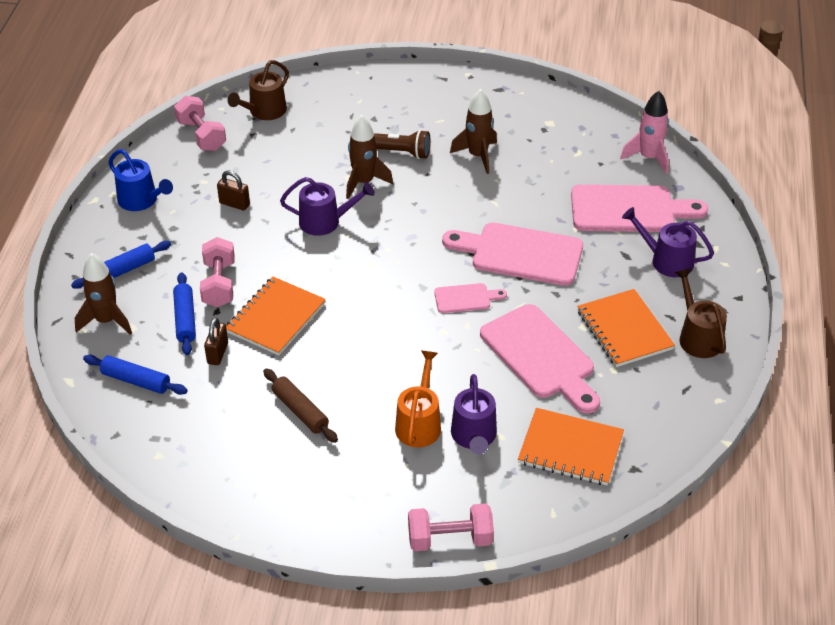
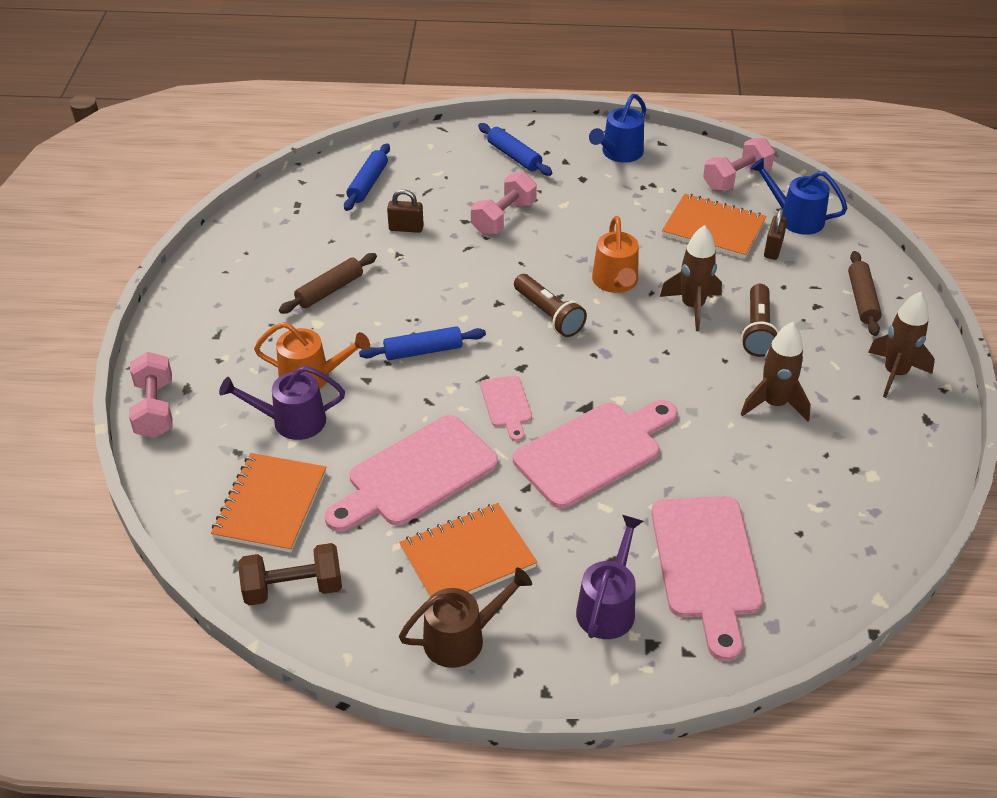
camera: 85 degrees right, 0 degrees up
(106, 321) = (444, 156): brown rocket -> brown rocket (895, 373)
(185, 319) = (451, 202): blue rolling pin -> blue rolling pin (423, 351)
(219, 284) = (503, 218): pink dumbbell -> pink dumbbell turned 45 degrees counterclockwise
(234, 204) = (629, 214): brown padlock -> brown padlock (773, 249)
(264, 111) = (795, 218): brown watering can -> blue watering can
(275, 318) = (459, 261): orange notebook -> orange notebook (713, 228)
(325, 222) = (616, 282): purple watering can -> orange watering can
(360, 265) = (548, 315): none -> brown flashlight
(371, 95) = (862, 300): none -> brown rolling pin
(520, 254) = (593, 451): pink cutting board -> pink cutting board turned 45 degrees clockwise
(648, 158) = (830, 590): pink rocket -> none
(657, 432) = (293, 588): none -> brown dumbbell

